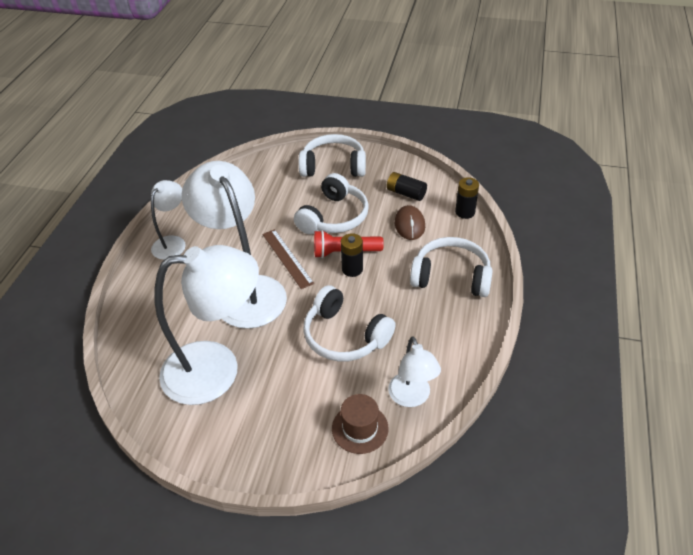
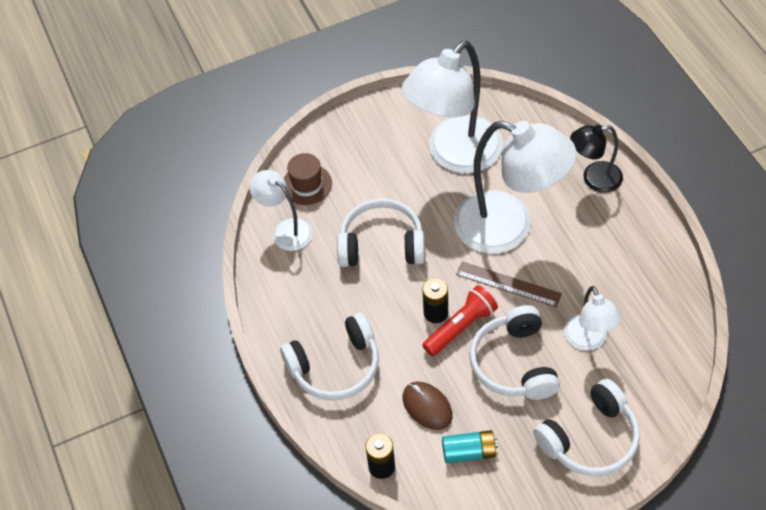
camera: 145 degrees right, 10 degrees up
(150, 286) = (594, 179): none -> black lamp
(172, 242) = (633, 228): white lamp -> white lamp (588, 340)
(406, 193) = (469, 452): black battery -> turquoise battery

